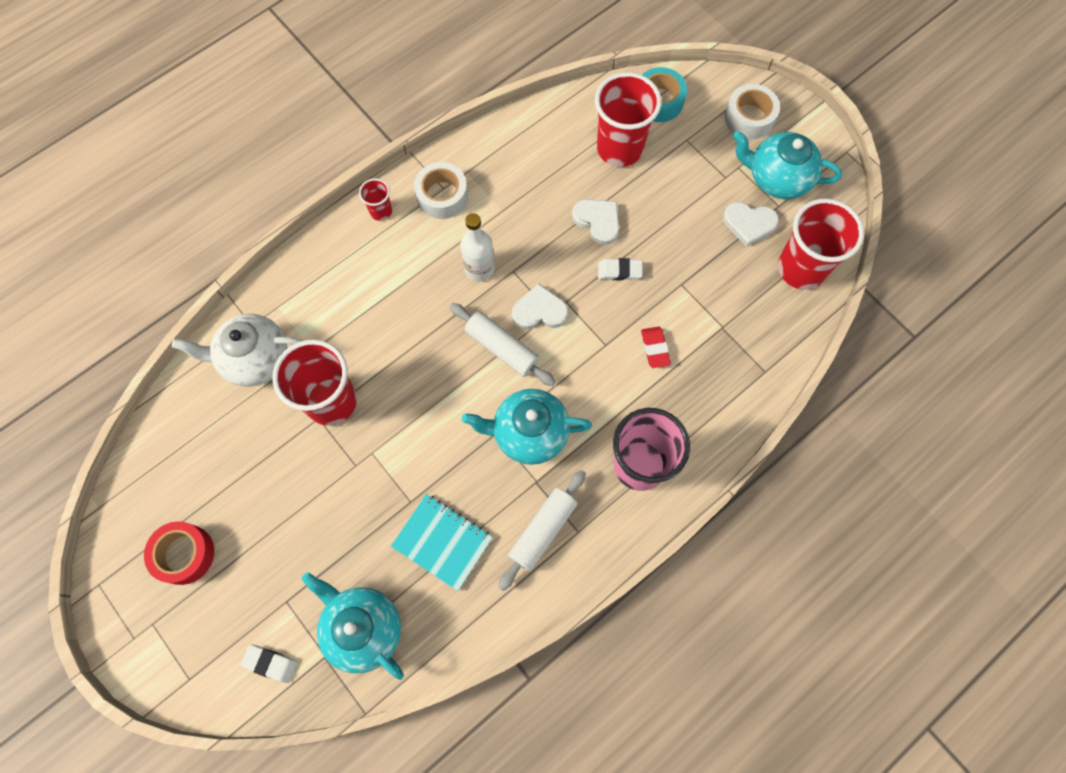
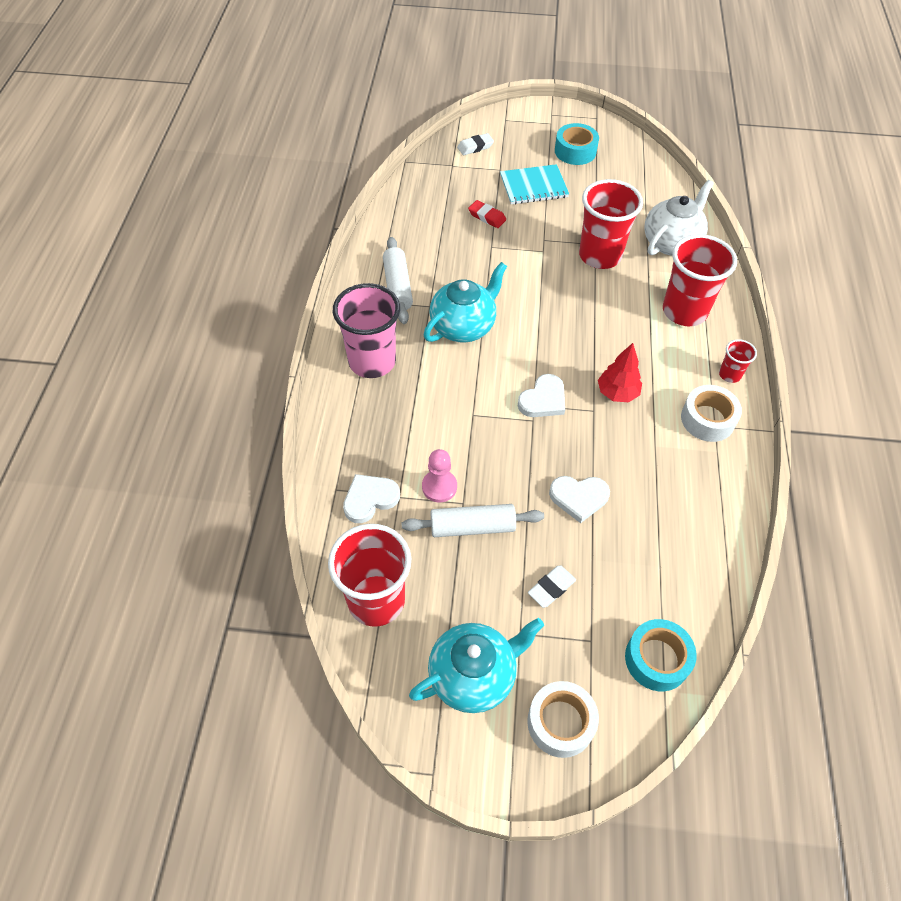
camera: 135 degrees right, 15 degrees down
(184, 554) = (575, 151): red tape -> turquoise tape
(363, 628) = (447, 186): turquoise teapot -> none
(442, 542) = (450, 243): turquoise notebook -> turquoise notebook (533, 186)
(479, 268) = (617, 393): white bottle -> red tree
(502, 348) = (539, 358): white rolling pin -> white rolling pin (472, 527)
(619, 148) = (634, 577): red cup -> red cup (684, 311)
(619, 271) = (519, 473): white eraser -> white eraser (551, 588)
(655, 348) = (435, 440): red eraser -> red eraser (487, 217)
(687, 309) = (439, 487): none -> pink pawn
(749, 224) = (457, 604): white heart -> white heart (370, 499)

